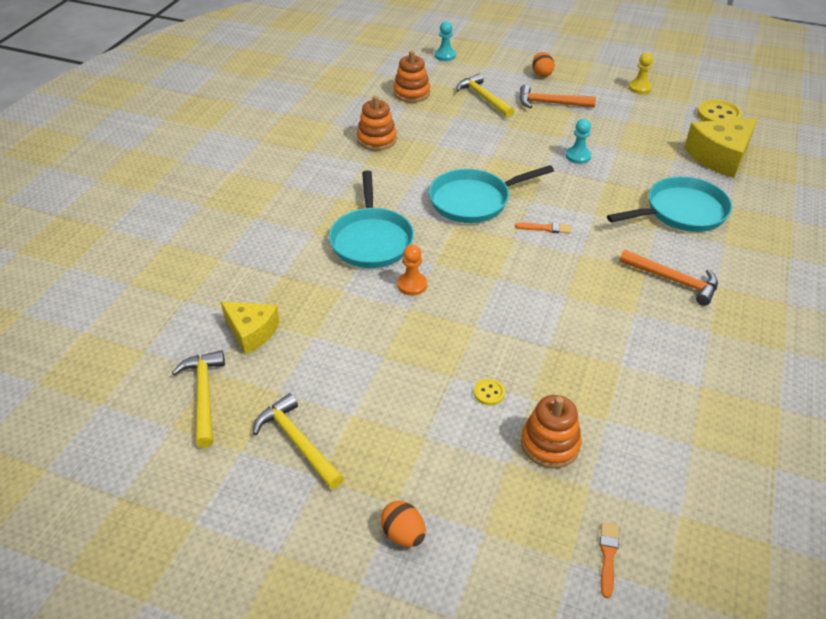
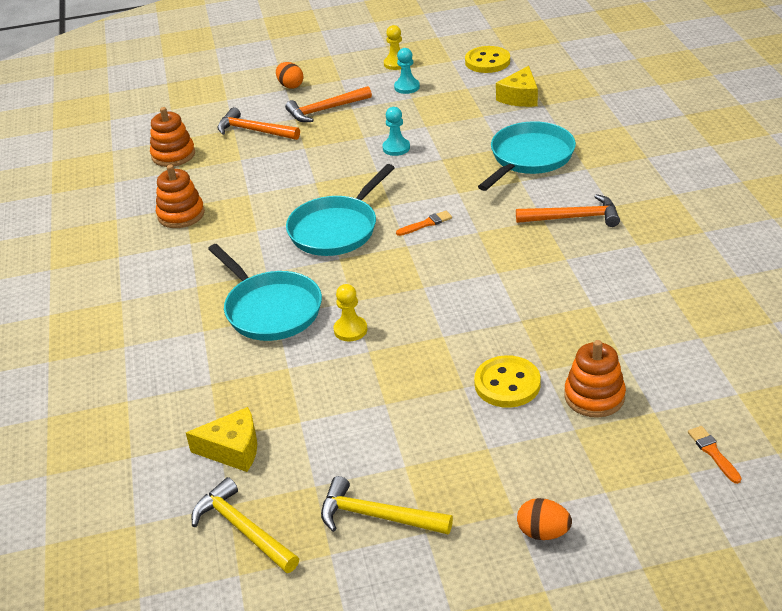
camera: 30 degrees left, 5 degrees down
(412, 285) = (350, 330): orange pawn -> yellow pawn
(445, 56) = (173, 105): turquoise pawn -> turquoise pawn (407, 87)
(483, 98) = (253, 130): yellow hammer -> orange hammer
(489, 393) = (507, 384): yellow button -> yellow button, size x2.01
(720, 157) = (520, 97): yellow cheese -> yellow cheese, size x0.65

